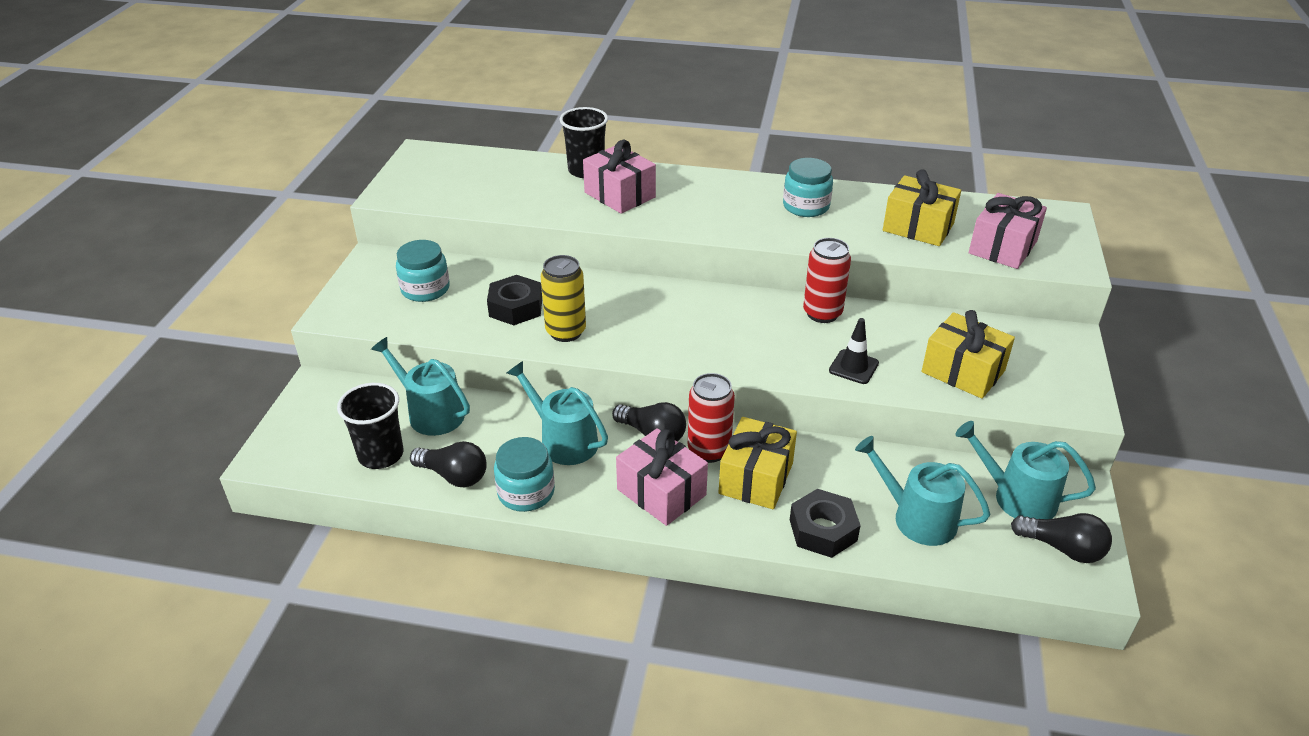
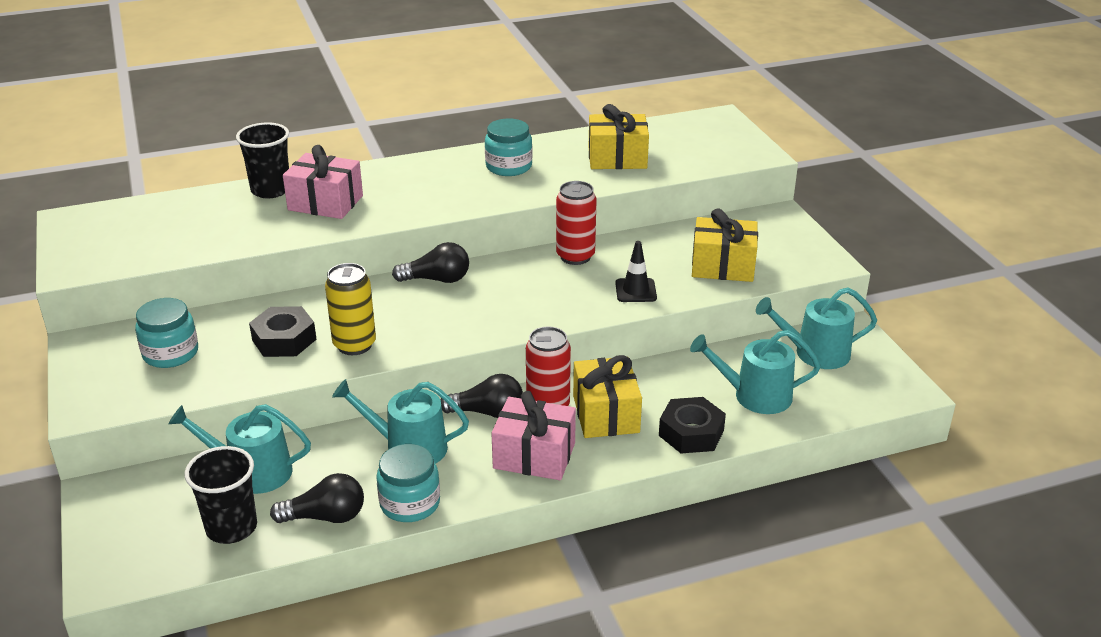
camera: 30 degrees left, 5 degrees down
(1003, 247) = (696, 155): pink gift -> none
(1062, 548) = (872, 377): black light bulb -> black light bulb (437, 279)

